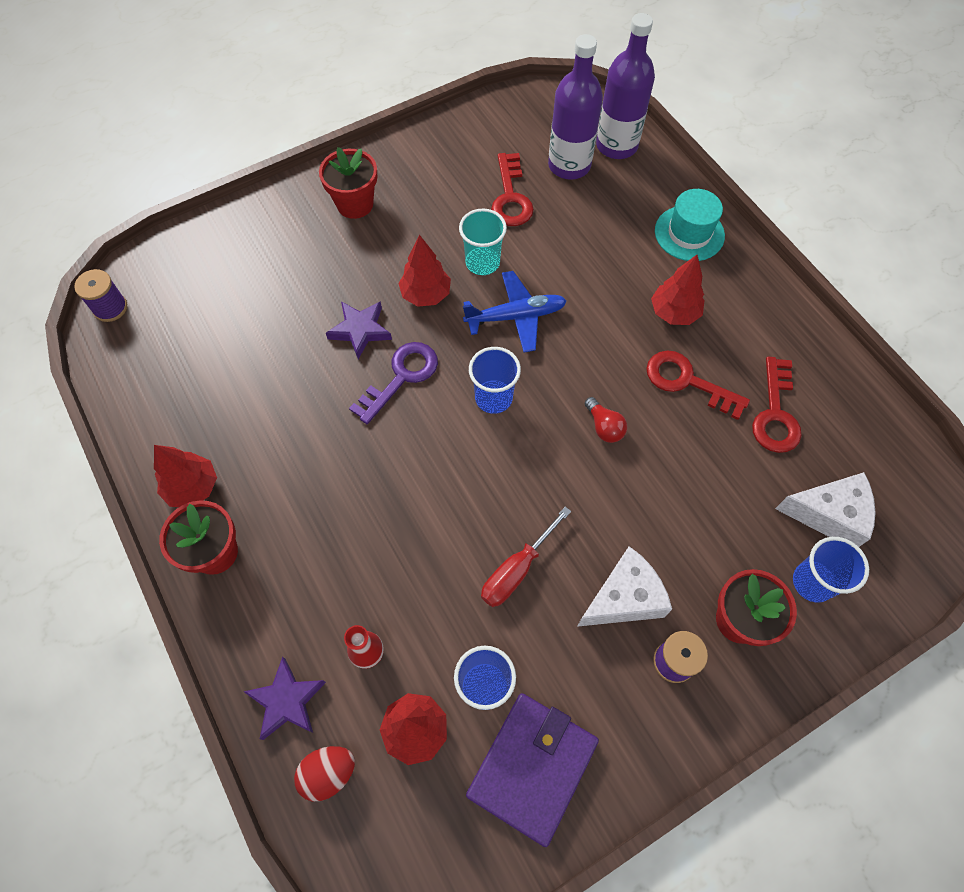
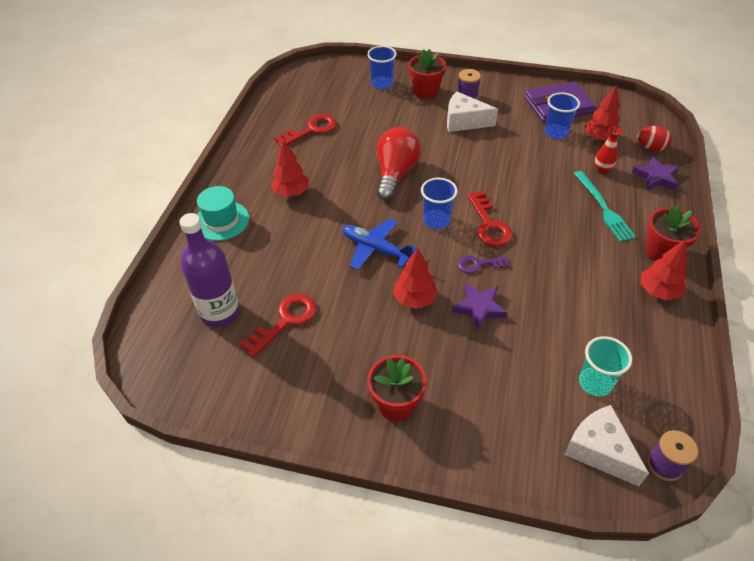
camera: 135 degrees left, 15 degrees down
(323, 575) = (603, 208): none -> turquoise fork
(401, 377) = (478, 264): purple key -> purple key, size x0.63
(482, 262) = (357, 292): turquoise cup -> turquoise cup (595, 383)
(517, 569) = (501, 155): red screwdriver -> none
(604, 427) = (395, 174): red light bulb -> red light bulb, size x2.13
(616, 145) = (172, 301): purple bottle -> none
(687, 382) = (330, 164): red key -> red key (489, 224)
(829, 514) = (344, 93): white cheese -> white cheese (599, 450)

